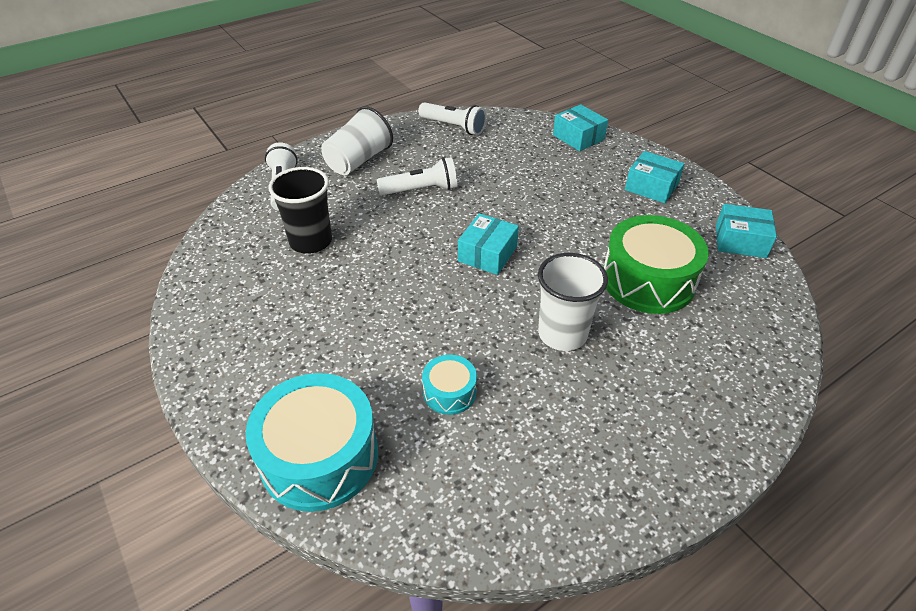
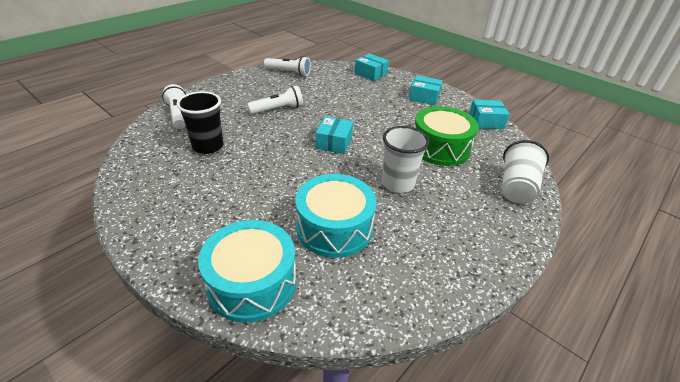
camera: 15 degrees left, 5 degrees down
(358, 161) = (229, 95): white cup -> white cup (516, 187)
(449, 392) = (334, 228): turquoise drum -> turquoise drum, size x2.02

